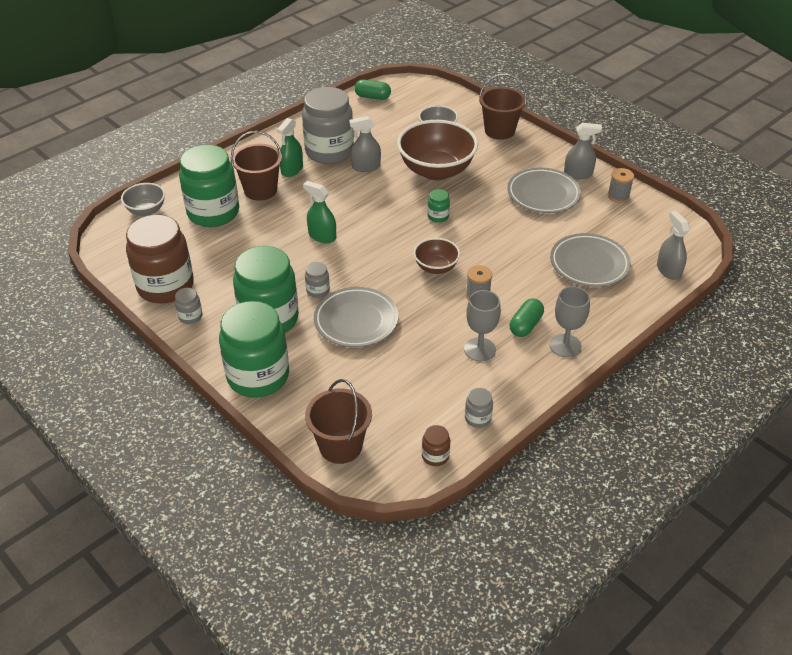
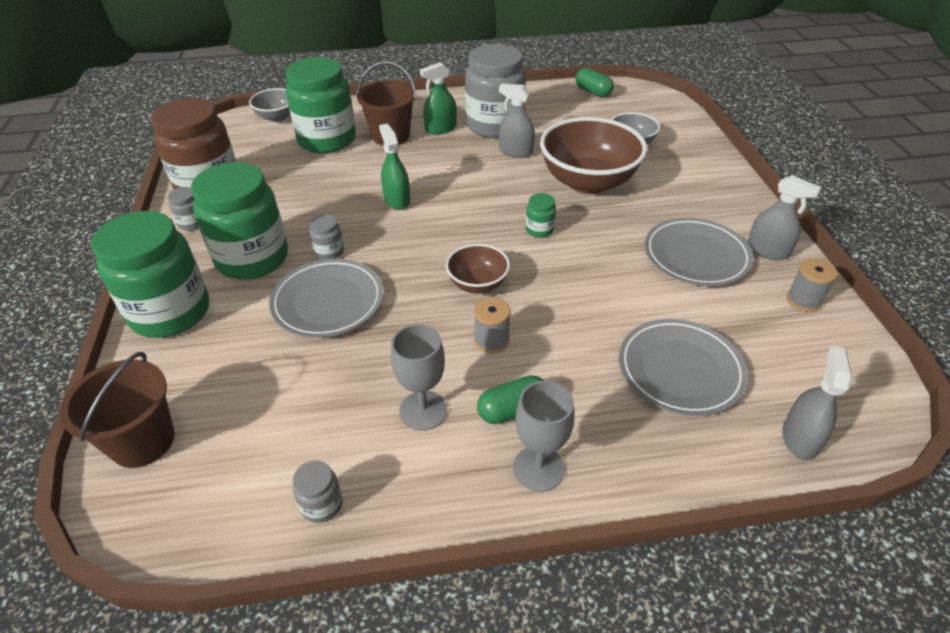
camera: 35 degrees right, 0 degrees up
(435, 456) = (217, 525): brown jar -> none
(499, 131) = (706, 168): brown bucket -> none

